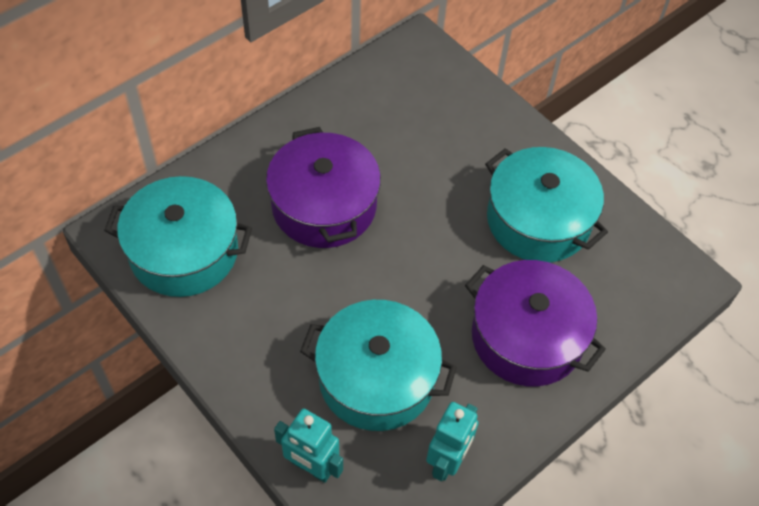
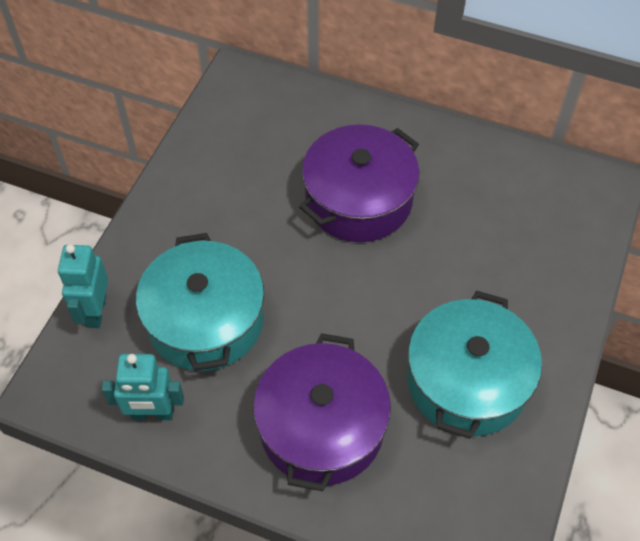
camera: 65 degrees right, 0 degrees up
(184, 252) = (247, 128): turquoise pot -> none

